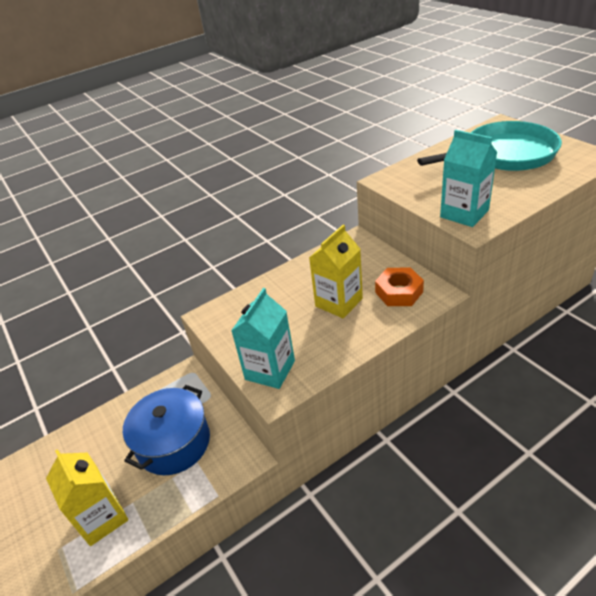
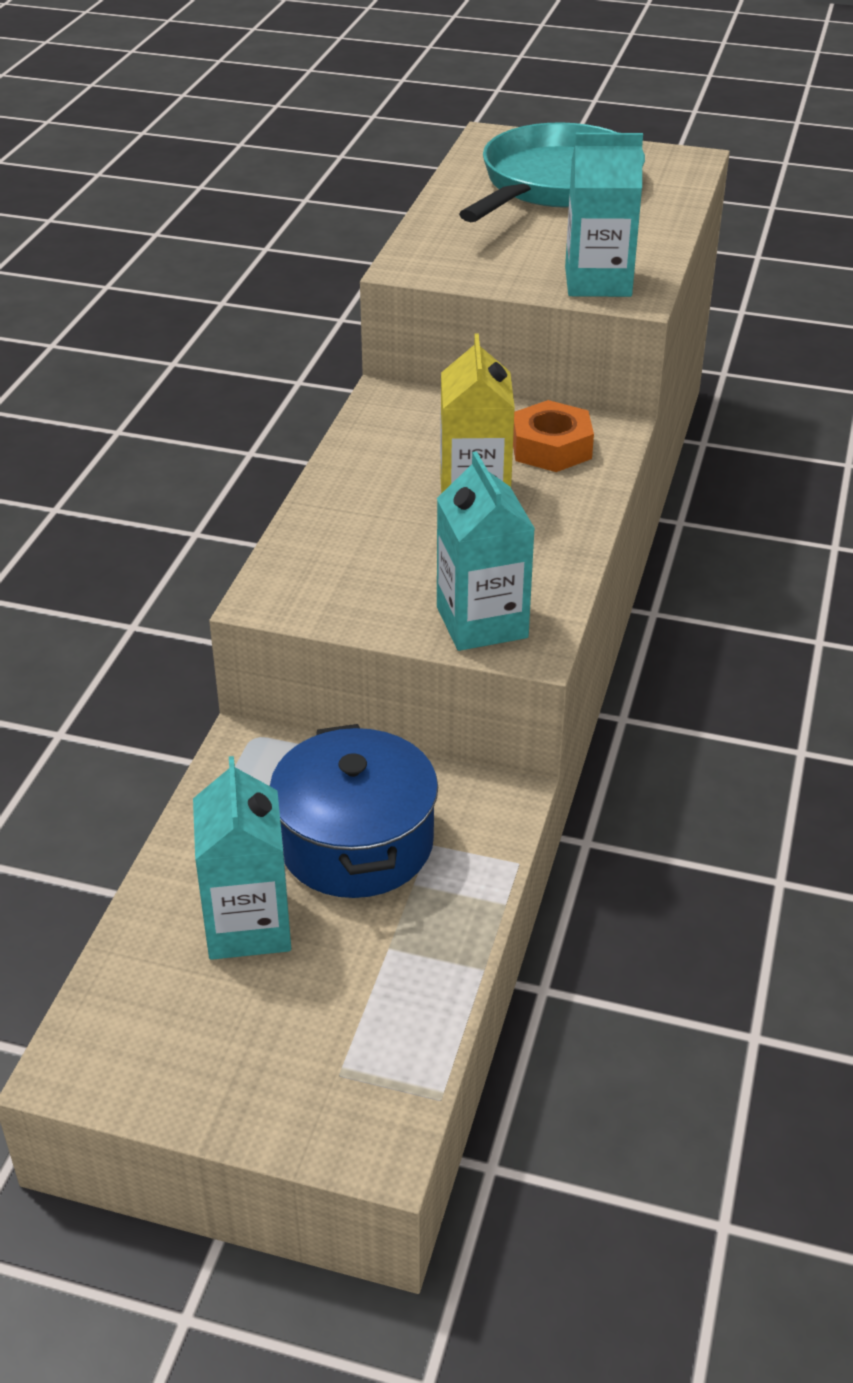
camera: 45 degrees left, 0 degrees up
(102, 518) = (363, 995): yellow carton -> none
(104, 456) = (248, 925): none -> turquoise carton

